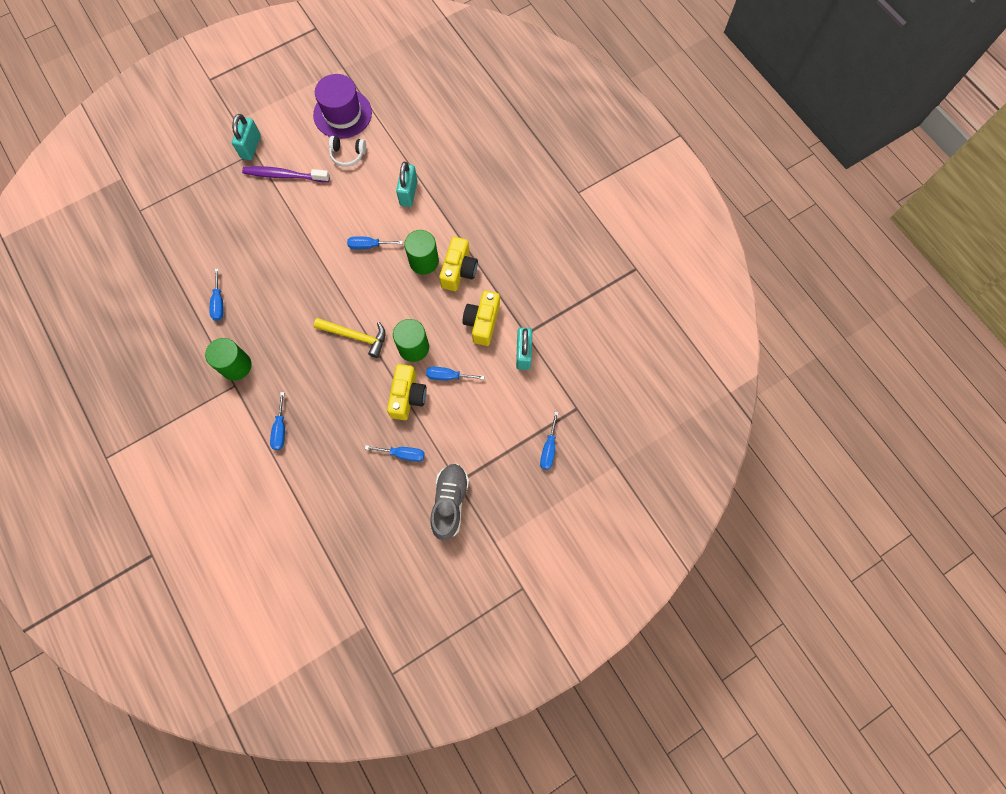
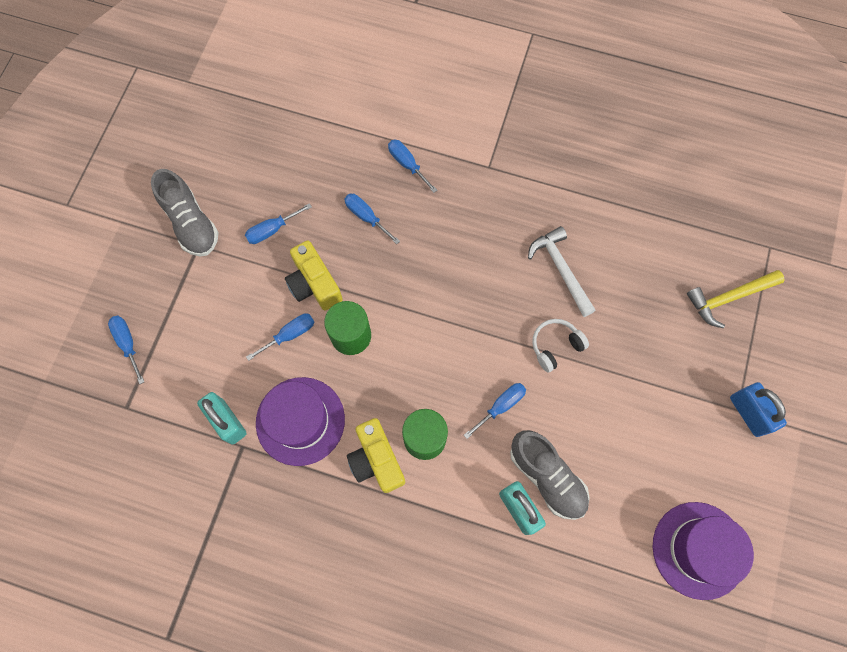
camera: 140 degrees right, 0 degrees up
(219, 303) = (586, 224): blue screwdriver -> blue screwdriver (366, 217)
(236, 366) = (506, 184): green cylinder -> none
(251, 147) = (748, 413): turquoise padlock -> blue padlock
(261, 289) = (561, 270): none -> white hammer
(284, 175) = (675, 411): purple toothbrush -> none
(348, 155) = (635, 498): white headphones -> white headphones (555, 346)
(355, 336) = (420, 300): yellow hammer -> yellow hammer (729, 298)
(380, 196) = (547, 477): none -> grey shoe
(482, 322) = (300, 421): yellow camera -> purple hat

